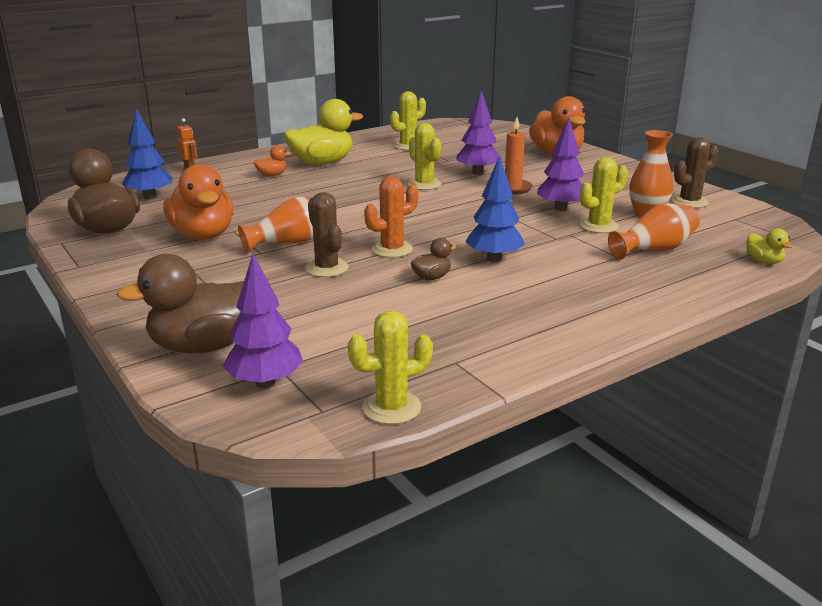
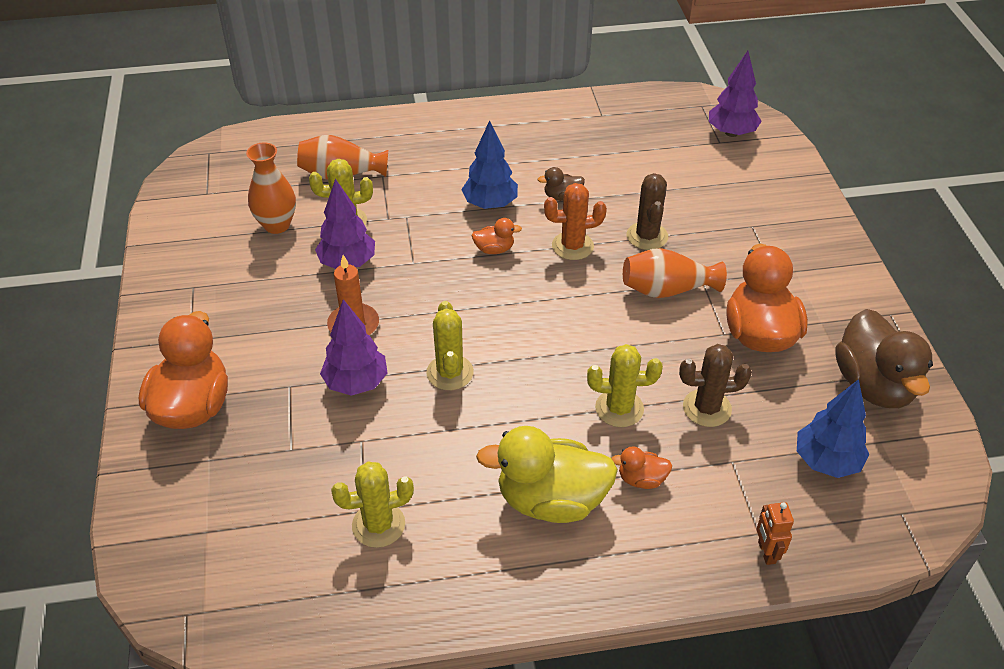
camera: 155 degrees left, 20 degrees up
(204, 346) = (769, 174): brown duck -> none
(391, 408) = (660, 96): yellow cactus -> yellow cactus (619, 408)
(457, 235) = (494, 249): none -> orange duck
(689, 202) = (204, 232): brown cactus -> brown cactus (707, 408)
(763, 261) = (277, 135): yellow duck -> none

